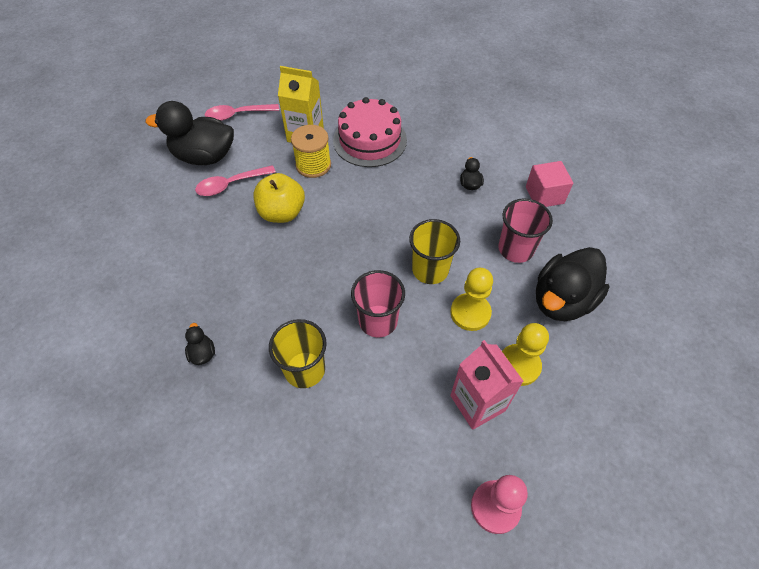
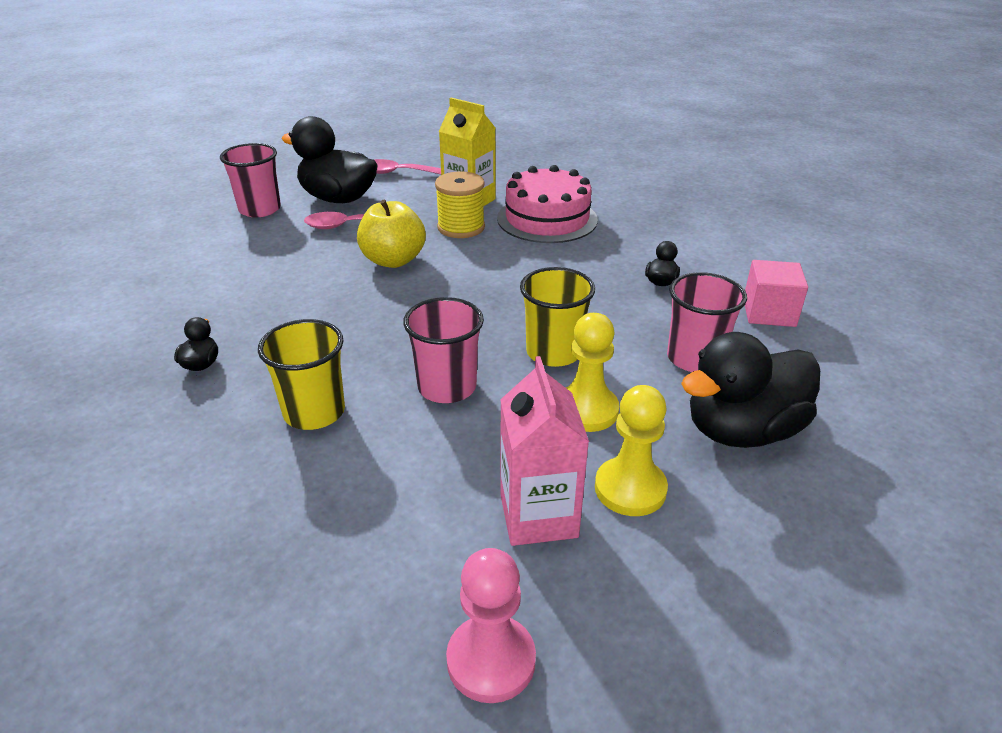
camera: 20 degrees right, 20 degrees down
(149, 184) = (260, 209): none -> pink cup

